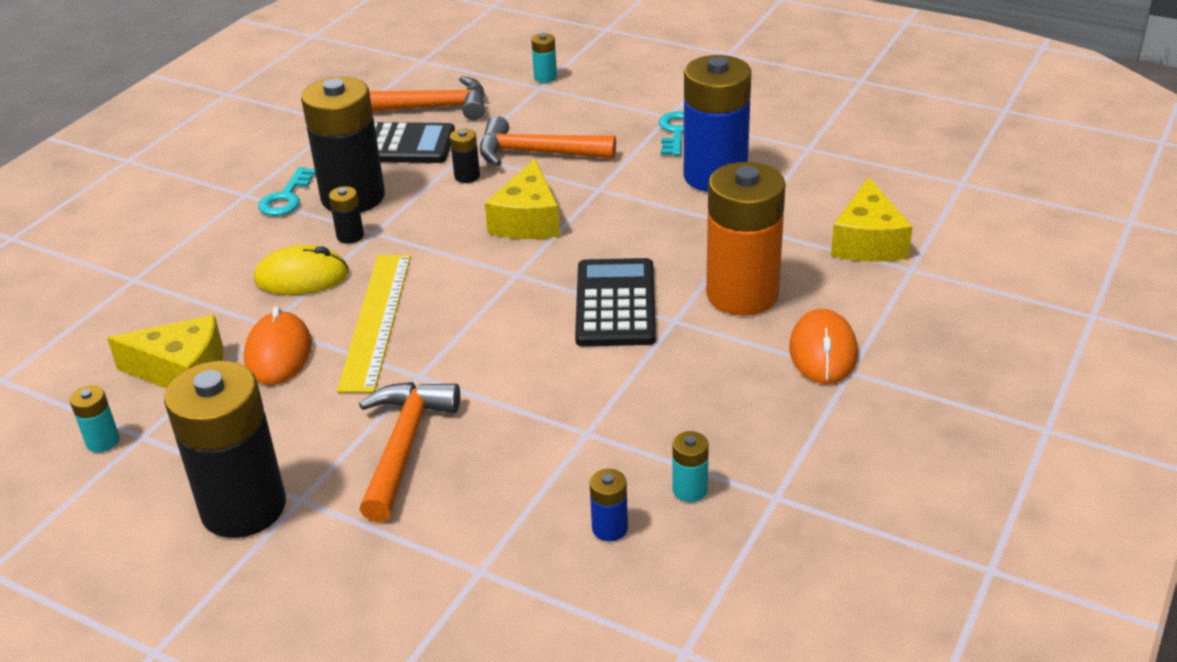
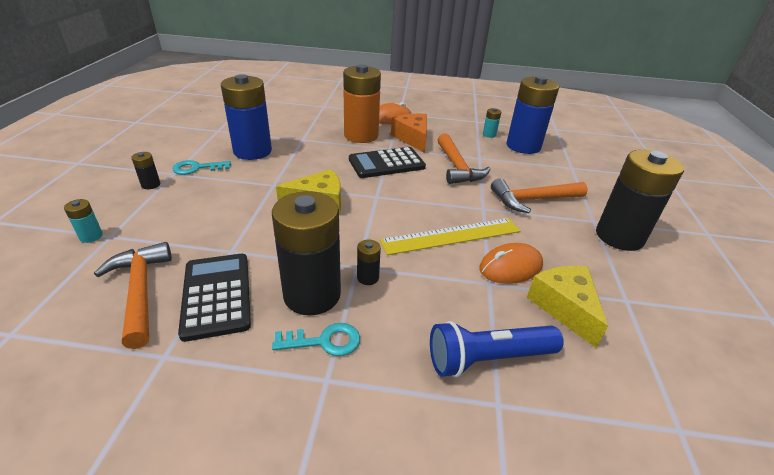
camera: 115 degrees left, 0 degrees up
(103, 441) = (650, 317): turquoise battery -> none
(179, 288) = (488, 358): none -> blue flashlight
(302, 277) = (430, 286): yellow mouse -> none
(467, 176) = (267, 240): black battery -> black battery (151, 185)
(536, 153) = (228, 216): orange hammer -> orange hammer (457, 167)
(610, 528) = (523, 146): blue battery -> blue battery, size x2.44
(707, 359) = (412, 138): none -> orange cheese
(868, 241) = (306, 114): yellow cheese -> none

